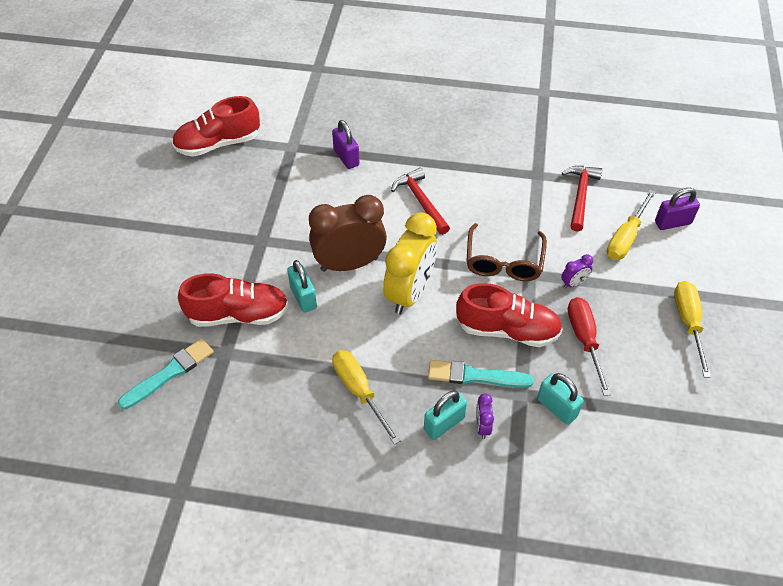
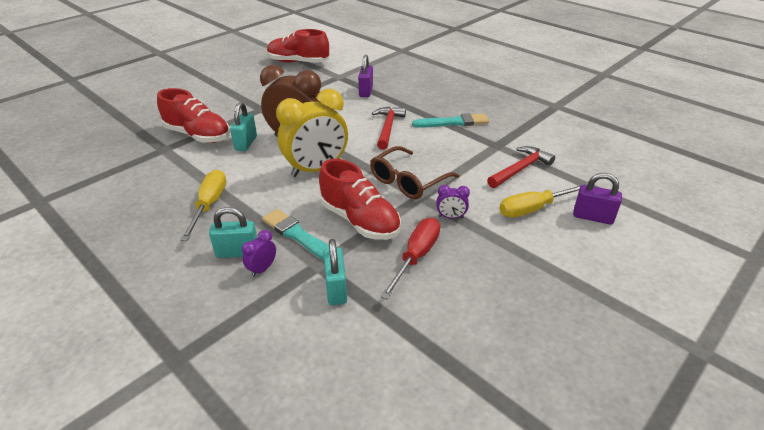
camera: 35 degrees right, 15 degrees down
(169, 373) = (122, 145): turquoise brush -> turquoise brush (453, 122)
(688, 323) = (532, 292): yellow screwdriver -> none

